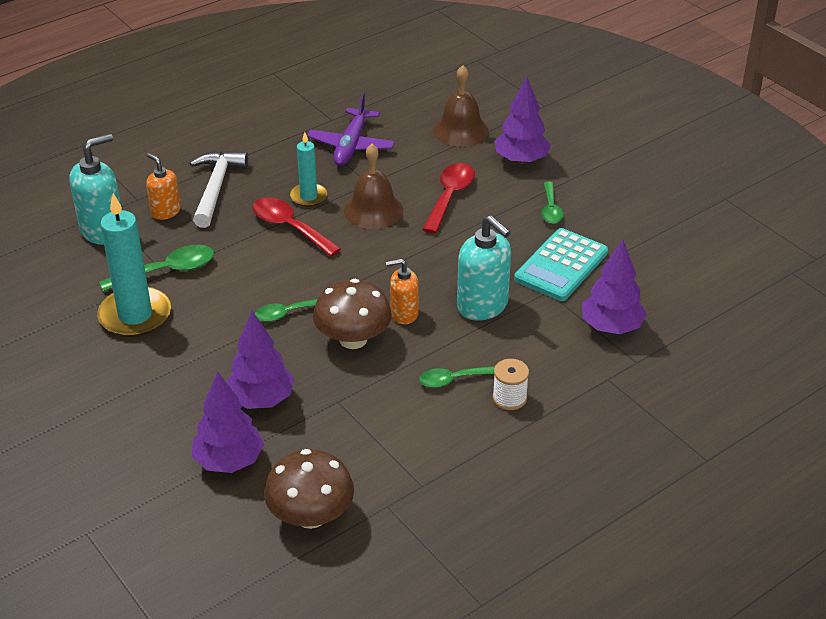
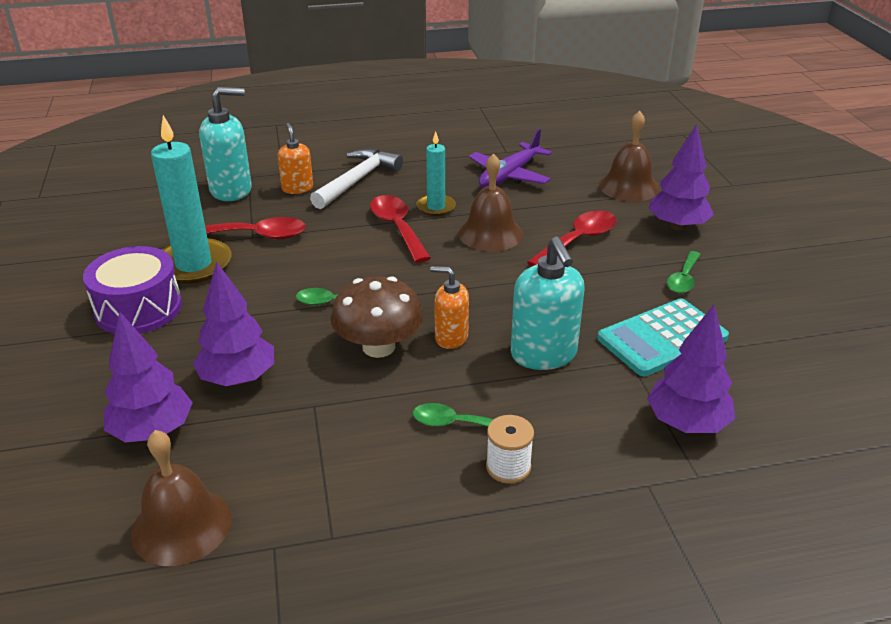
camera: 25 degrees right, 5 degrees down
(122, 369) = (138, 308): none -> purple drum
(167, 271) = (256, 236): green spoon -> red spoon
(311, 515) = (181, 525): brown mushroom -> brown bell

